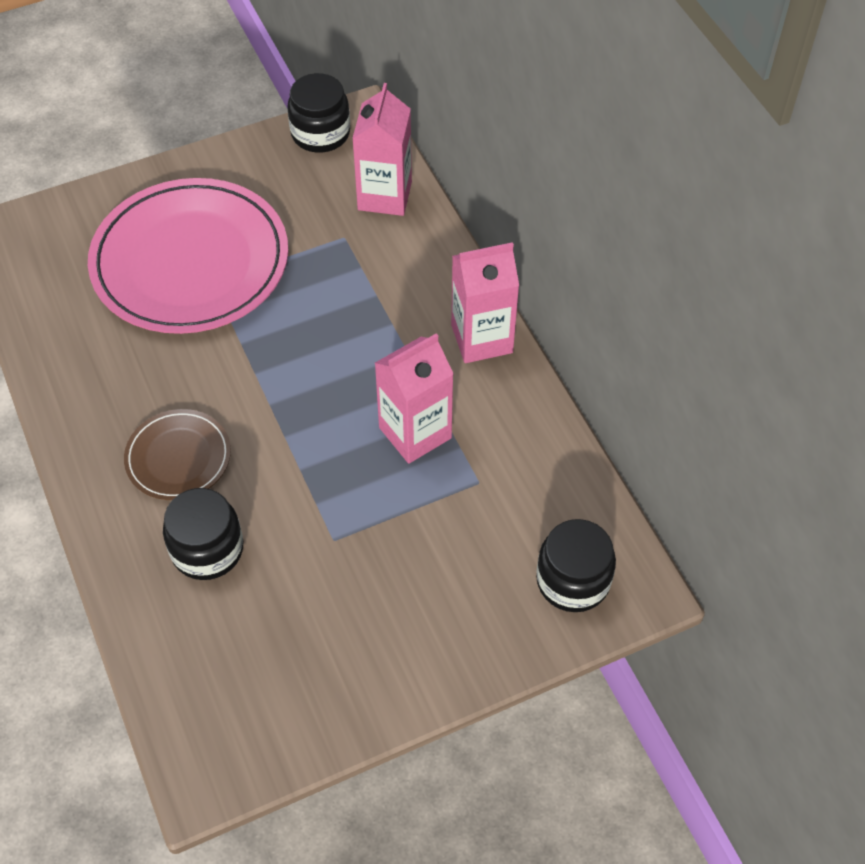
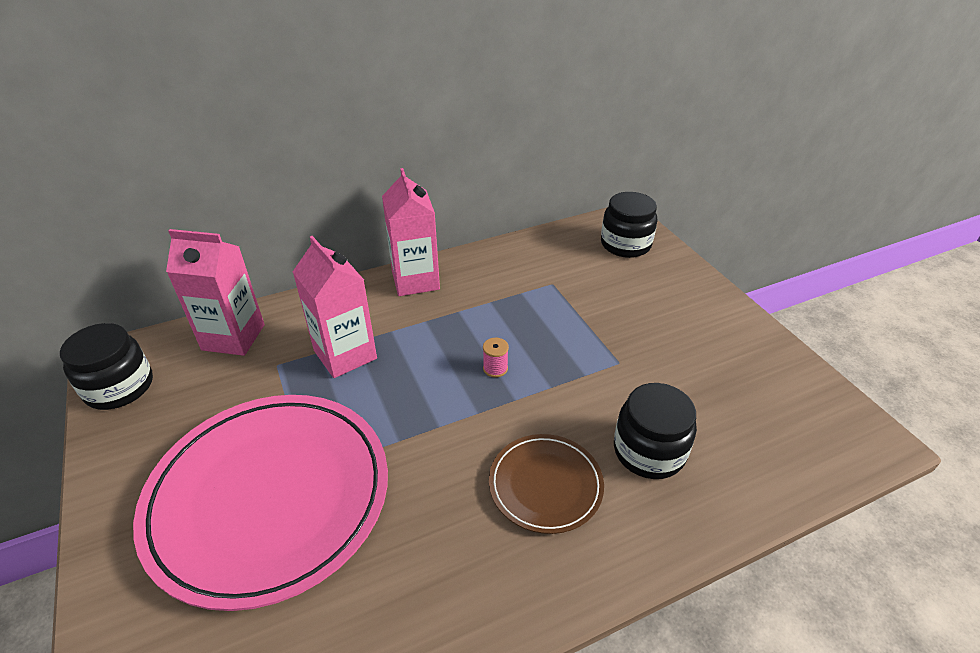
camera: 90 degrees left, 15 degrees down
(330, 419) = (495, 368): none -> pink spool
(415, 433) = (508, 316): pink carton -> pink carton (345, 354)

